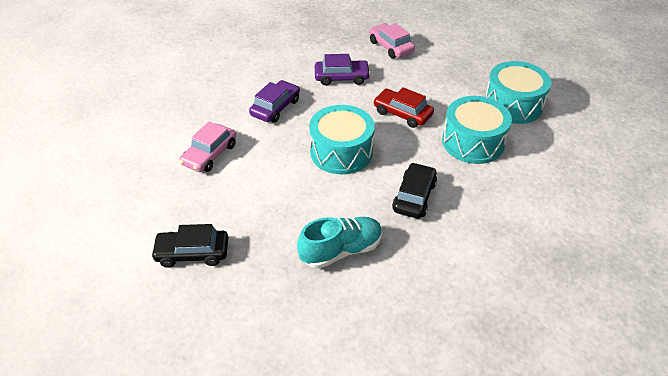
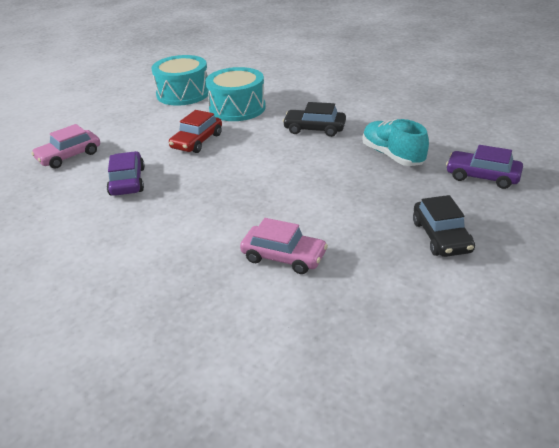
camera: 95 degrees left, 10 degrees down
(275, 107) = (186, 220): purple car -> purple car (482, 176)
(341, 152) = (262, 168): turquoise drum -> none

